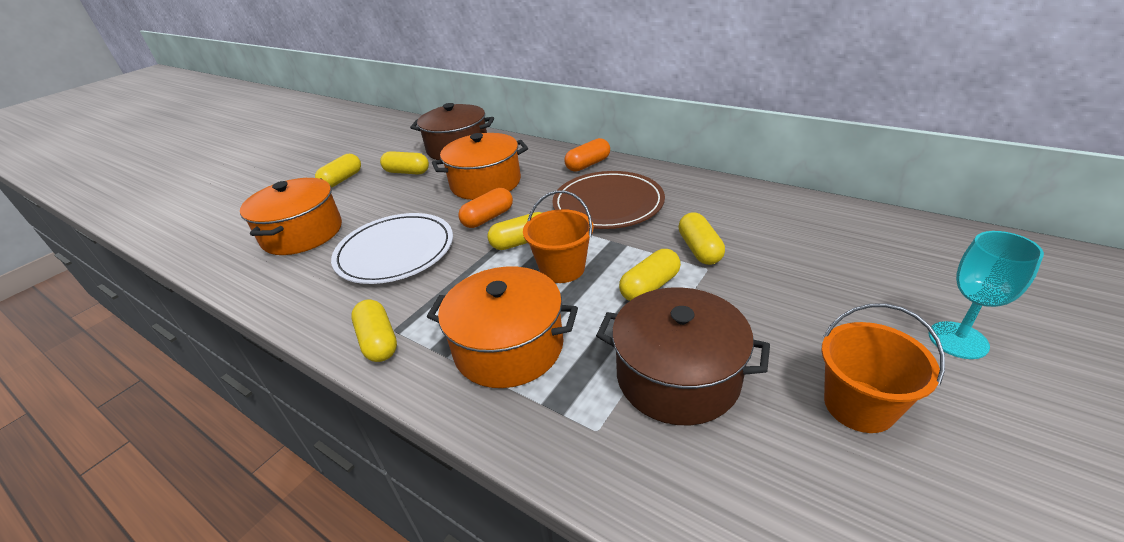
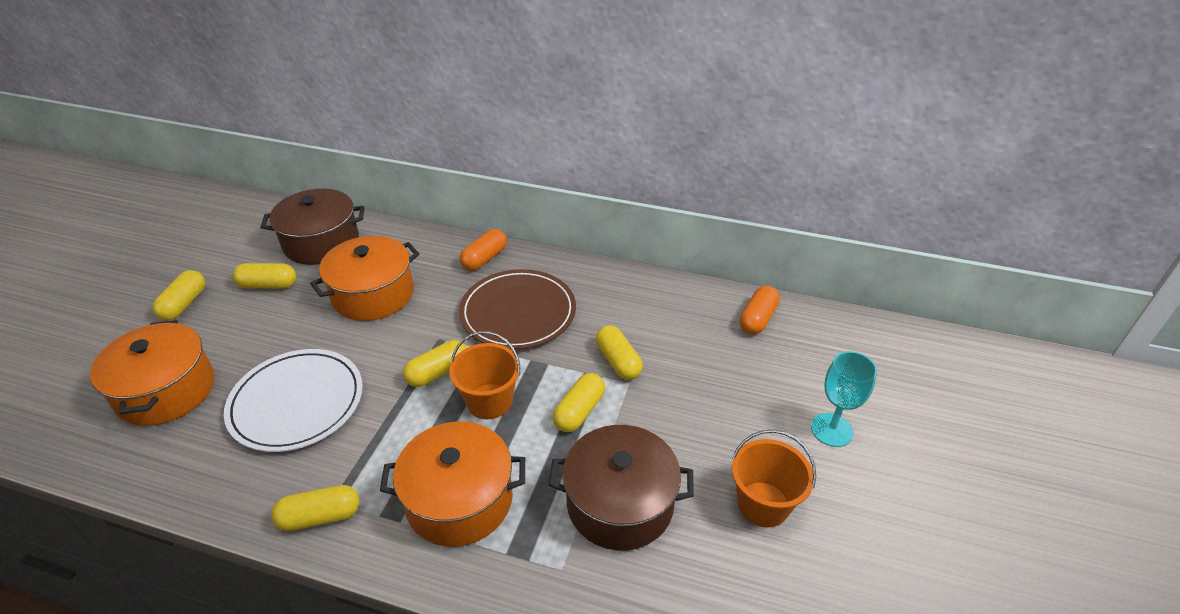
camera: 20 degrees left, 5 degrees up
(378, 341) = (320, 517): yellow capsule -> yellow capsule turned 60 degrees counterclockwise
(488, 218) = (391, 344): orange capsule -> orange capsule (757, 319)

